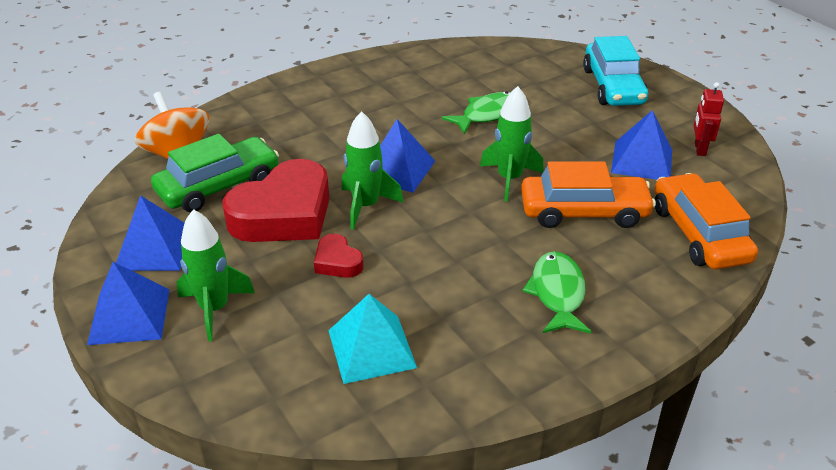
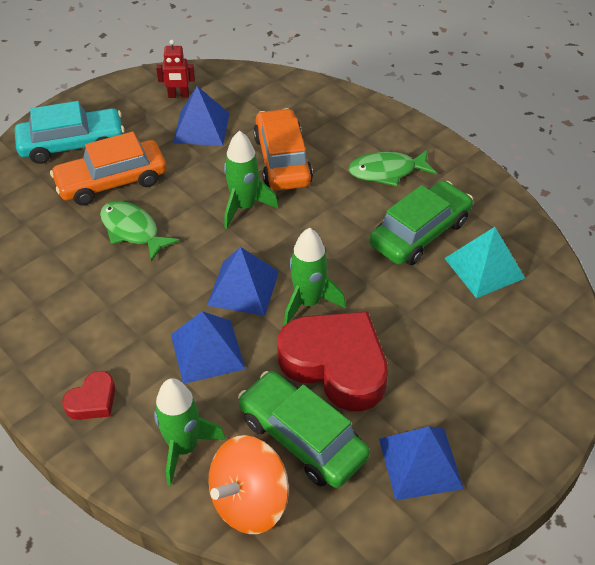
camera: 100 degrees left, 10 degrees up
(129, 316) = (516, 448): blue pyramid -> blue pyramid (207, 351)
(214, 309) = (482, 383): green rocket -> green rocket (184, 448)
(337, 262) = (393, 308): red heart -> red heart (93, 401)
(443, 303) = (420, 233): none -> green car
(699, 234) = (295, 101): orange car -> orange car (112, 181)

